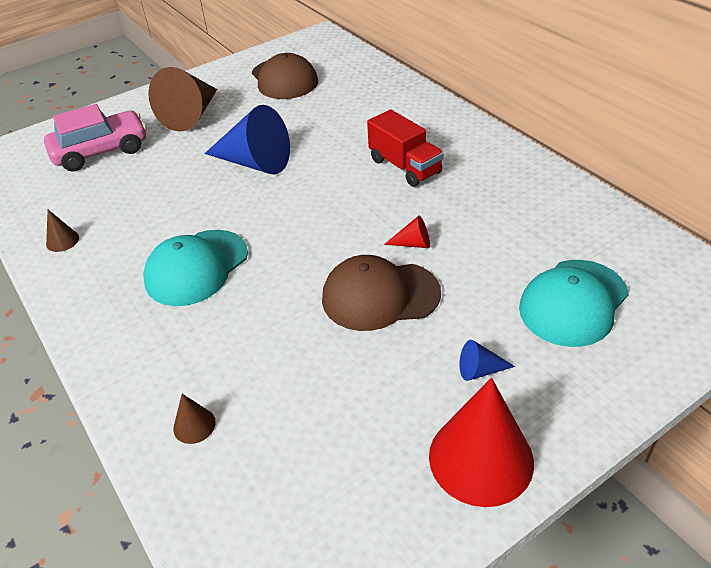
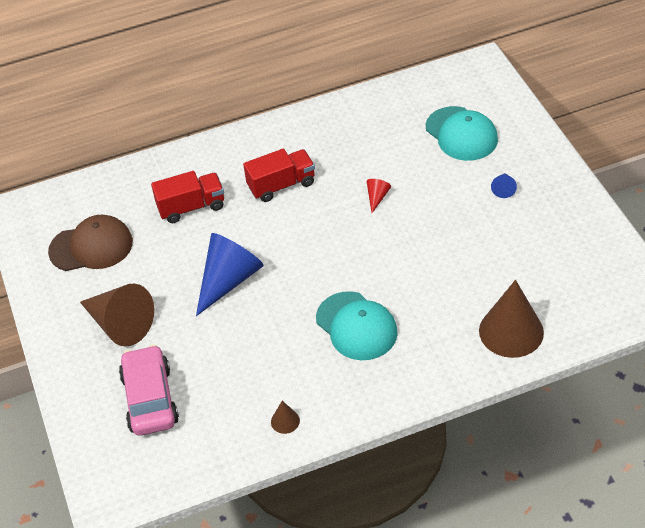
camera: 75 degrees left, 5 degrees up
(194, 425) = (511, 331): brown cone -> brown cone, size x2.30
(351, 118) = (191, 207): none -> red truck
(380, 296) = (424, 224): brown cap -> none
(481, 458) = (565, 202): red cone -> none

